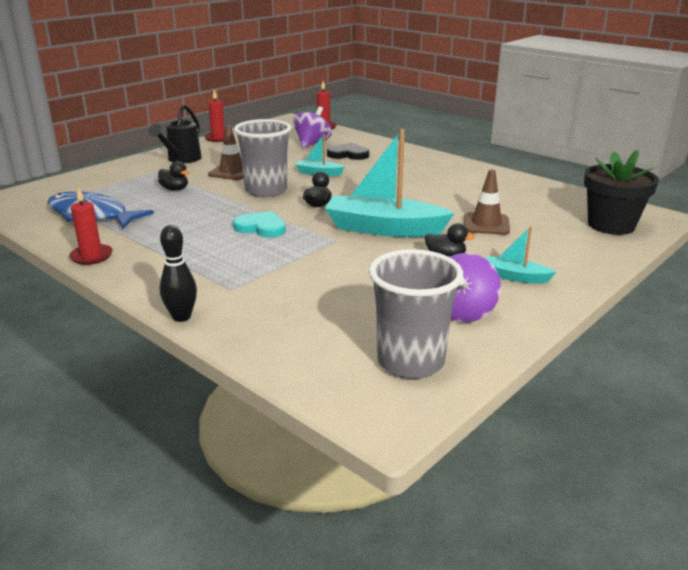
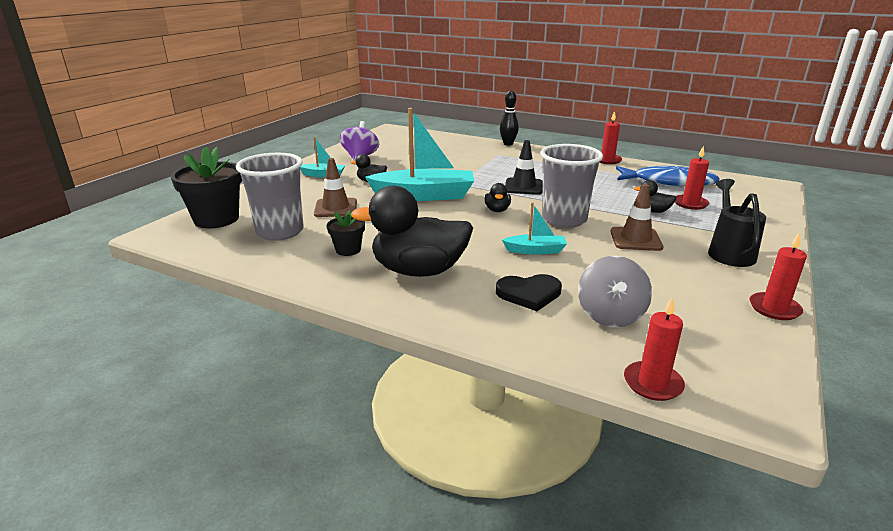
camera: 165 degrees right, 0 degrees up
(126, 192) = (690, 204): none -> red candle
(261, 227) = (523, 187): turquoise heart -> black traffic cone
(312, 143) = (610, 315): purple spinning top -> grey spinning top
(410, 362) = (385, 141): grey cup -> grey cup (280, 232)
(414, 170) = (419, 271): none -> black duck
(468, 187) = (348, 250): none -> black flower pot

